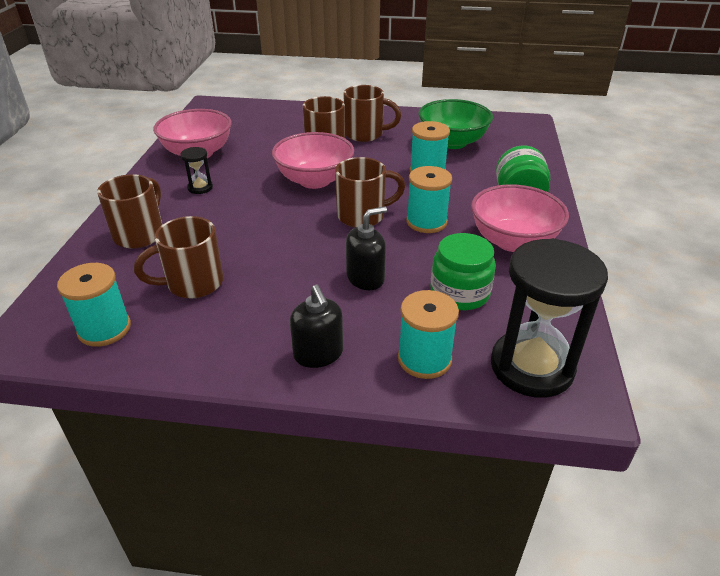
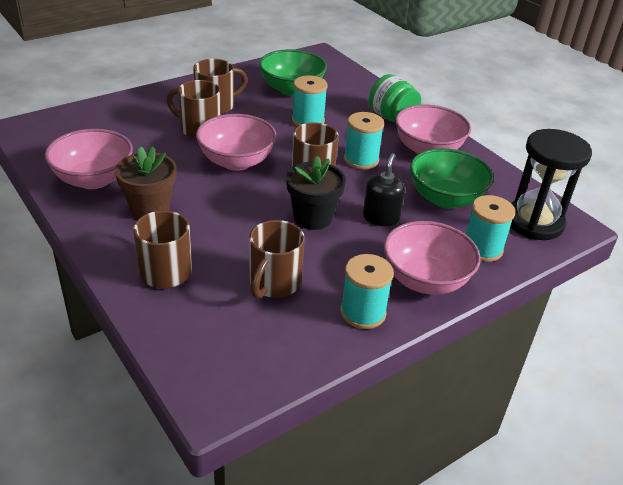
camera: 45 degrees left, 0 degrees up
(104, 329) = (264, 351): turquoise spool -> turquoise spool (363, 312)
(200, 188) = (150, 209): black hourglass -> brown flower pot
(305, 249) = (312, 217): none -> black flower pot
(318, 354) = (425, 280): black soap dispenser -> pink bowl
(460, 293) = (445, 198): green jar -> green bowl

